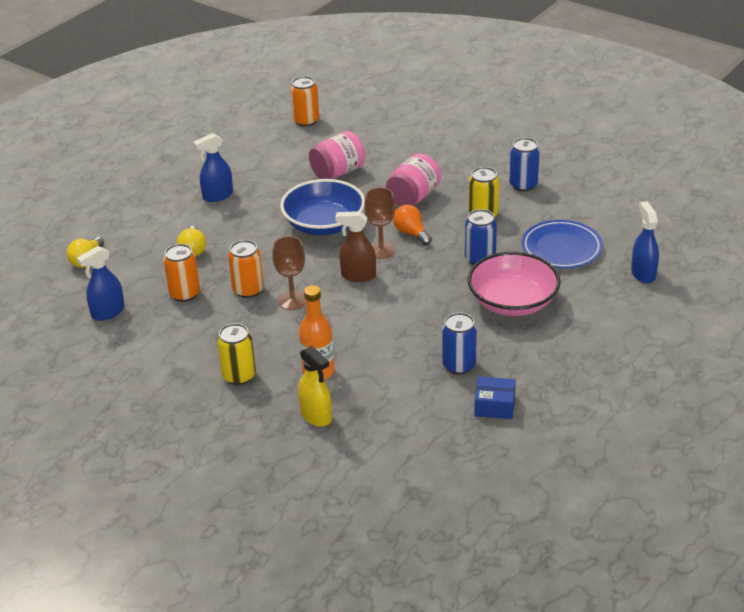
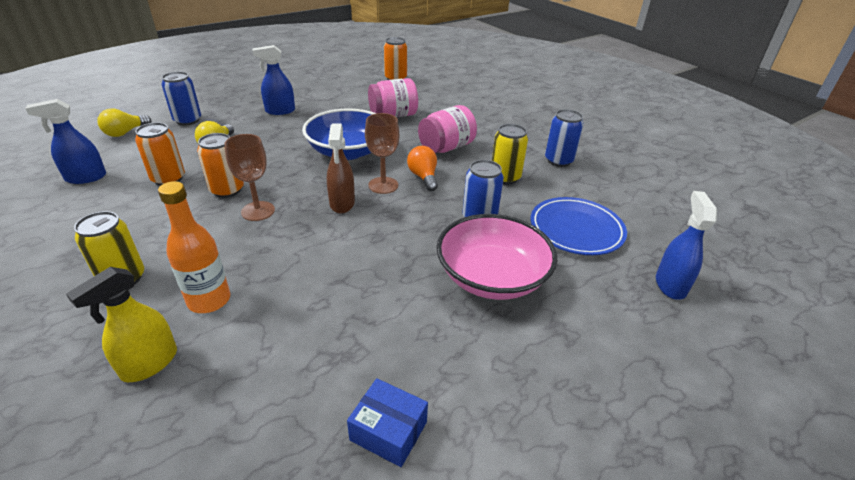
camera: 15 degrees right, 0 degrees up
(316, 416) = (149, 364): yellow spray bottle -> yellow spray bottle turned 60 degrees clockwise
(358, 276) = (342, 203): brown spray bottle -> brown spray bottle turned 120 degrees counterclockwise
(459, 365) = (379, 344): blue can -> blue can (187, 120)

